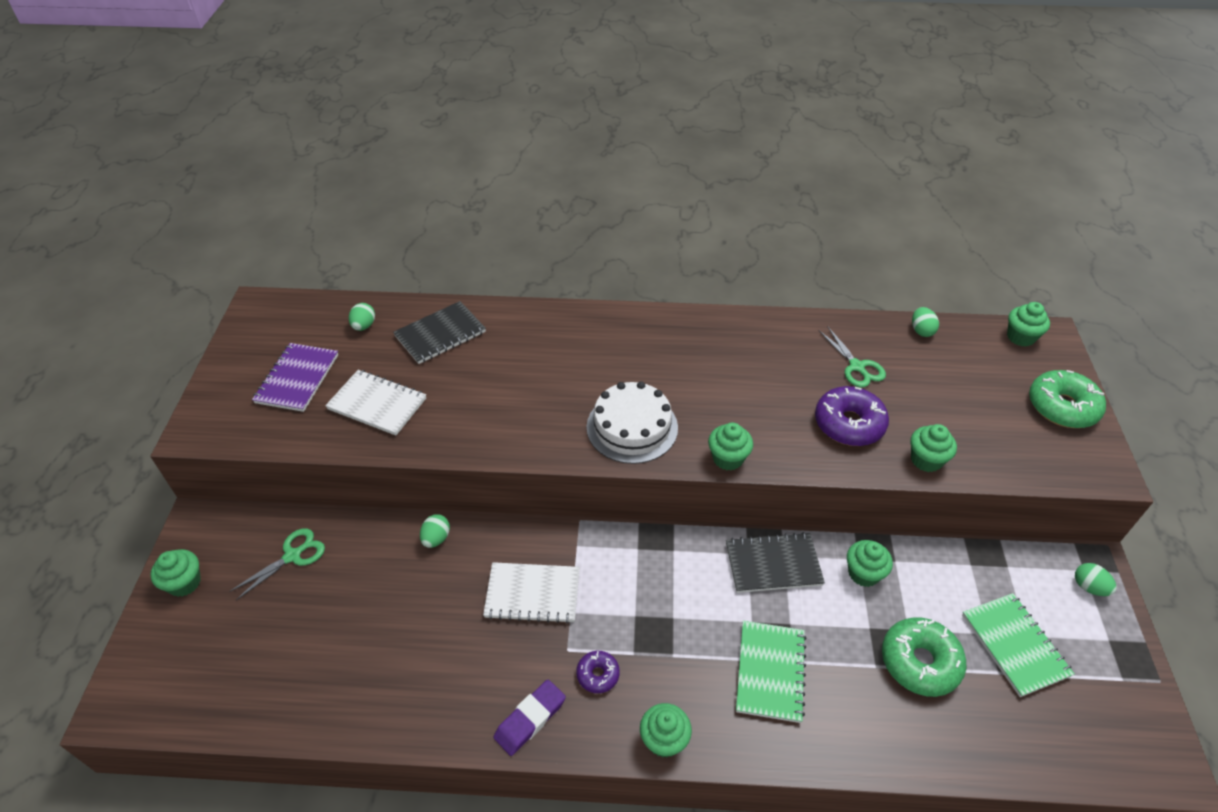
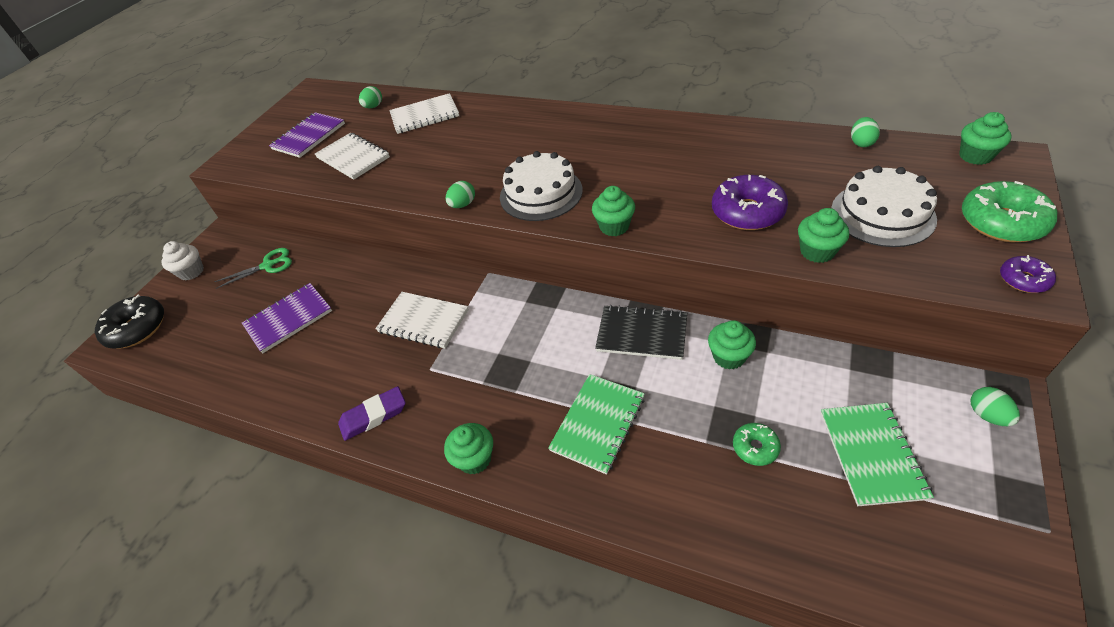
camera: 25 degrees right, 0 degrees up
(149, 677) = (137, 329): none -> black donut
(184, 583) = (191, 272): green cupcake -> white cupcake
(360, 622) = (288, 319): none -> purple notebook
(436, 538) = (372, 269): green egg -> green egg (463, 205)
(440, 334) = (425, 116): black notebook -> white notebook
(598, 674) = (444, 393): purple donut -> purple donut (1023, 280)
(857, 367) = (778, 167): green scissors -> none
(919, 662) = (755, 447): green donut -> green donut, size x0.53
(966, 411) = (882, 214): none -> white cake

